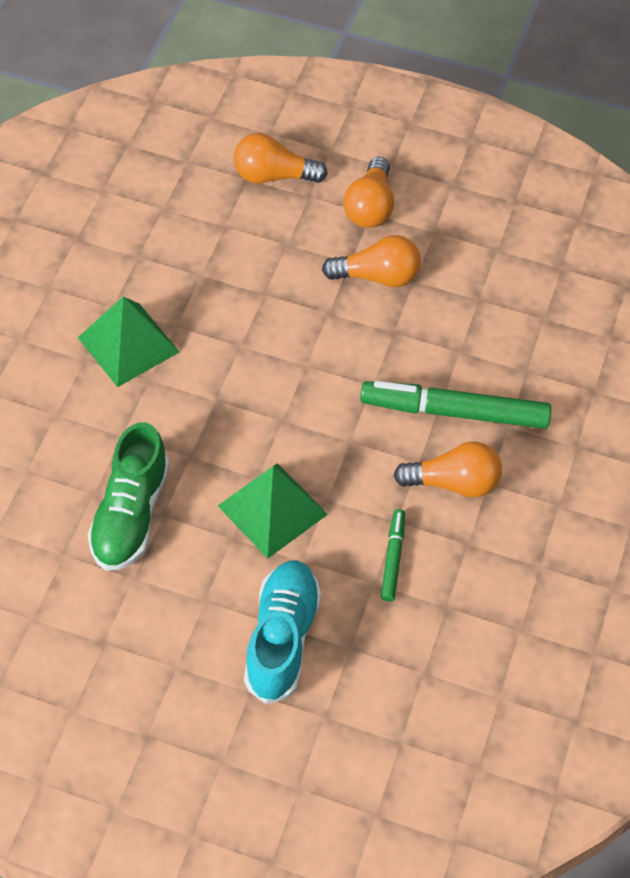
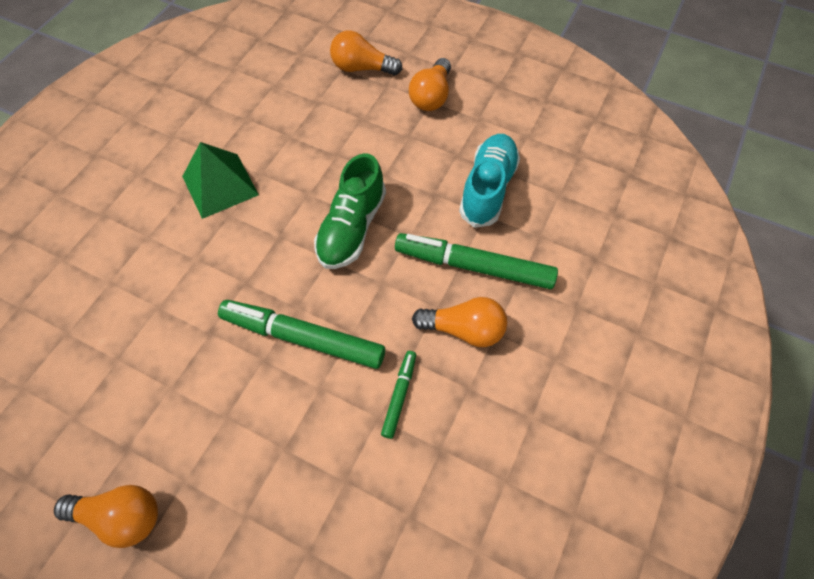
camera: 10 degrees right, 5 degrees up
(130, 514) = (182, 329): green shoe -> green shoe (352, 228)
(272, 510) = (303, 338): green pyramid -> green marker
(282, 639) = (284, 464): turquoise shoe -> turquoise shoe (488, 189)
(377, 276) = (428, 149): orange light bulb -> orange light bulb (121, 516)

